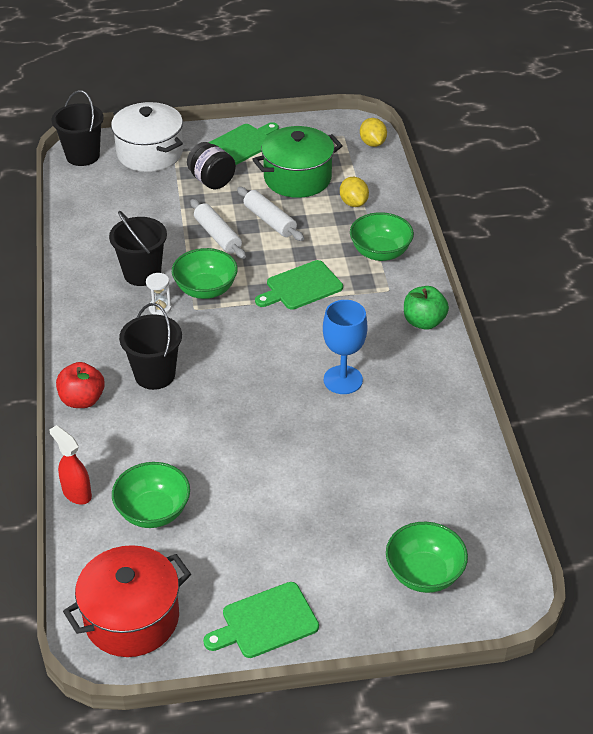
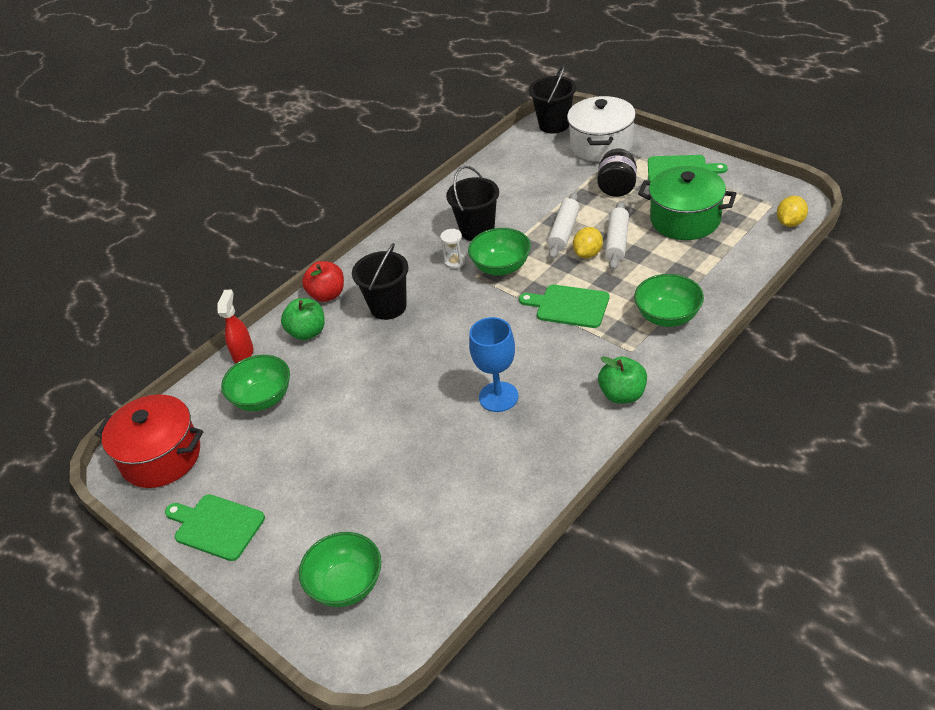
camera: 55 degrees right, 0 degrees up
(112, 439) = (307, 332): none -> green apple
(353, 203) = (703, 264): yellow lemon -> yellow lemon (588, 253)

